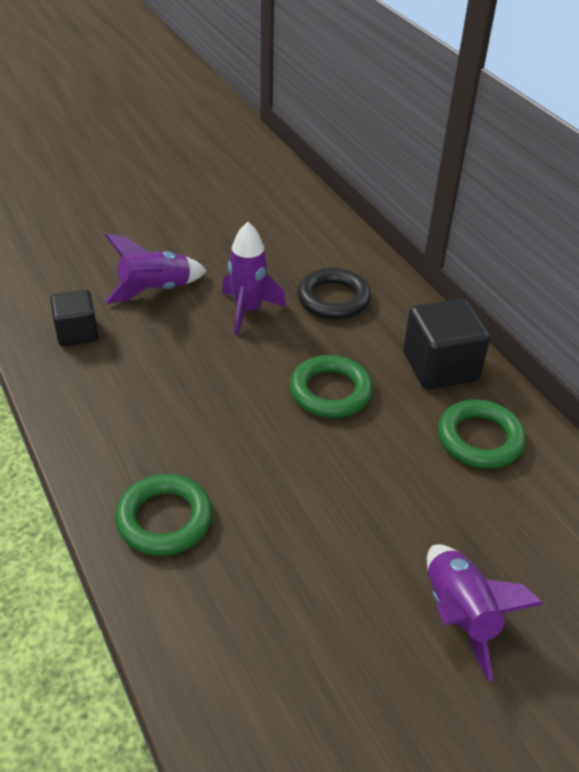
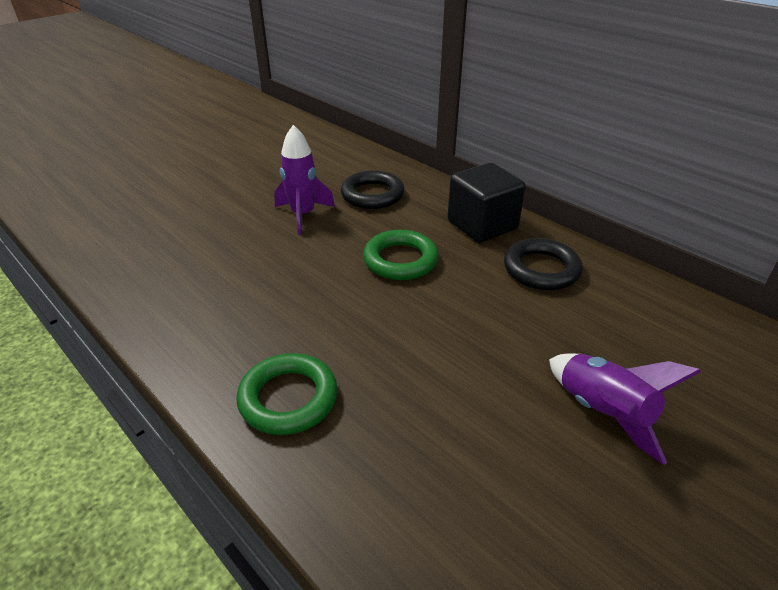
camera: 15 degrees left, 5 degrees down
(77, 332) = (148, 259): black cube -> none
(155, 290) = (214, 215): purple rocket -> none
(479, 439) = (541, 269): green ring -> black ring

